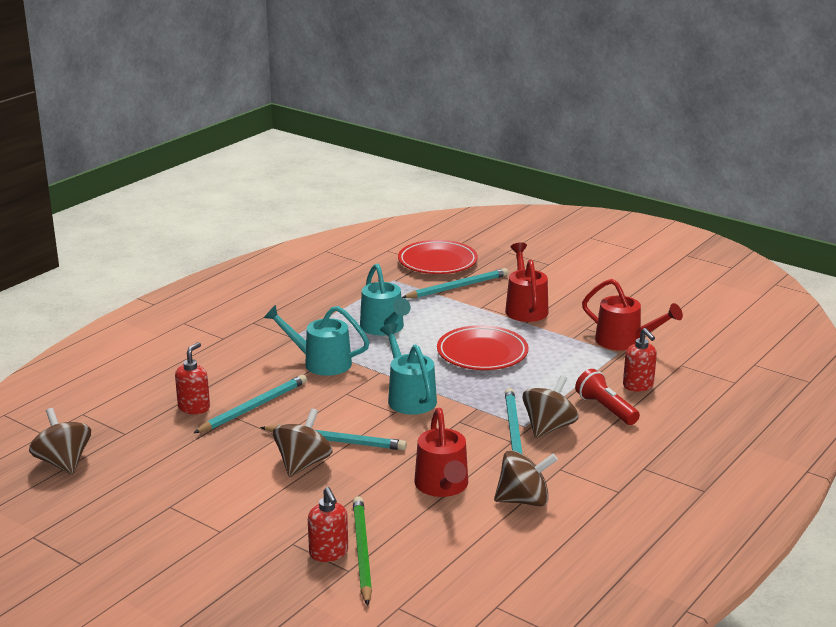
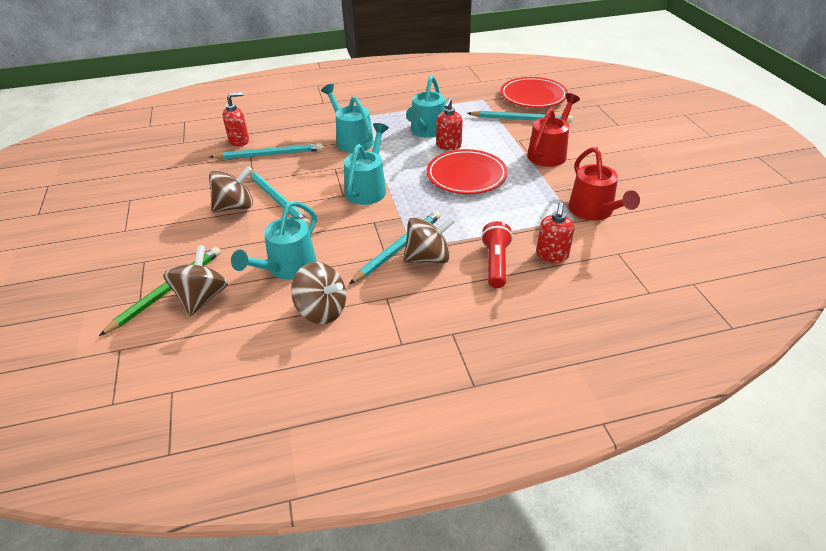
camera: 40 degrees right, 15 degrees up
(63, 462) = (130, 147): brown spinning top -> brown spinning top (202, 298)
(329, 553) = (149, 280): red soap dispenser -> red soap dispenser (448, 146)
(443, 487) = (287, 268): red watering can -> turquoise watering can

